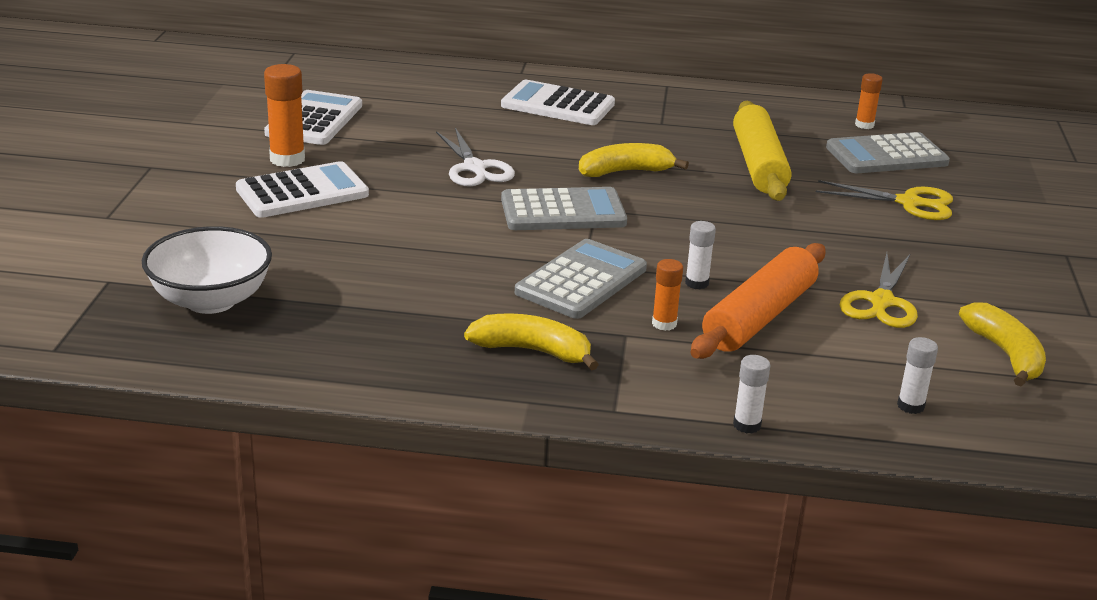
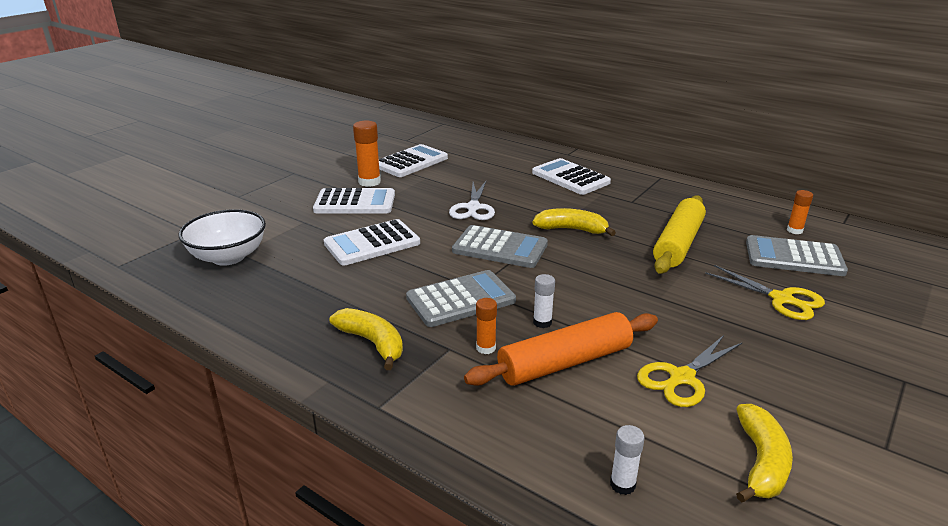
camera: 30 degrees right, 0 degrees up
(393, 240) = (372, 243): none -> white calculator
(747, 425) = (463, 454): white glue stick -> none

